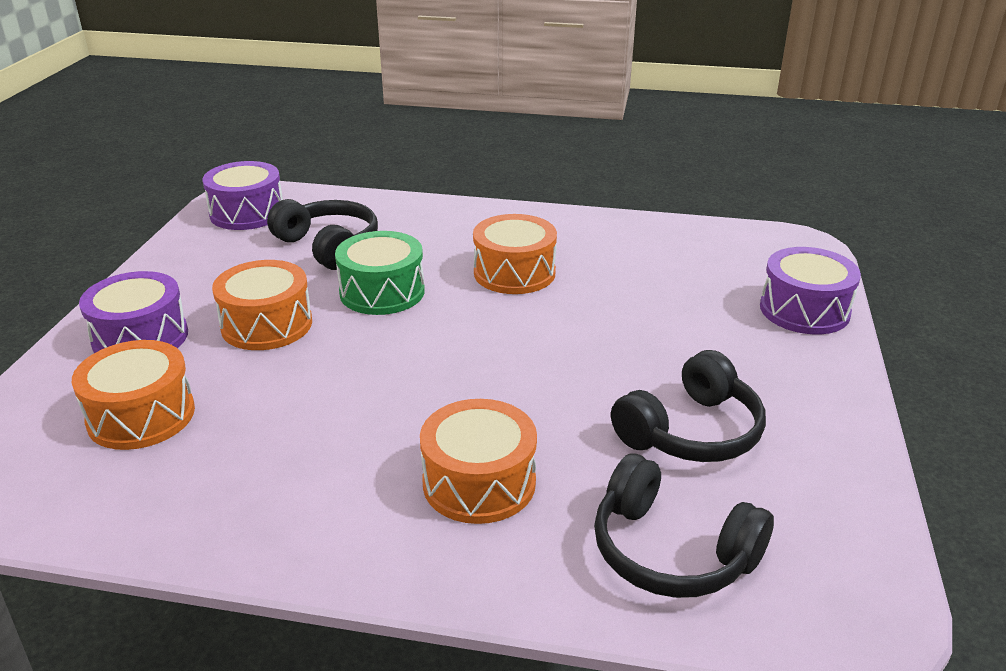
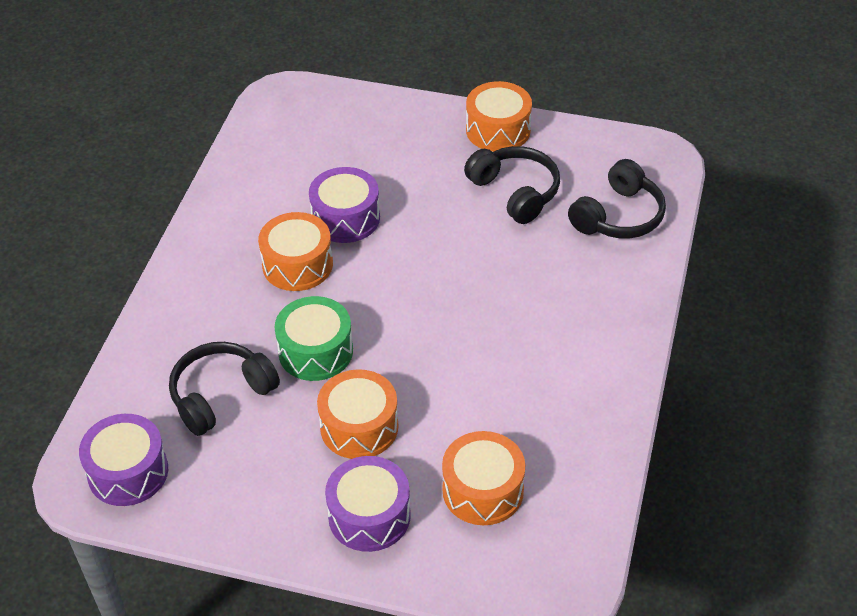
camera: 85 degrees left, 15 degrees up
(479, 482) = (562, 294): orange drum -> orange drum (498, 130)
(804, 310) = (379, 113): purple drum -> purple drum (345, 218)

